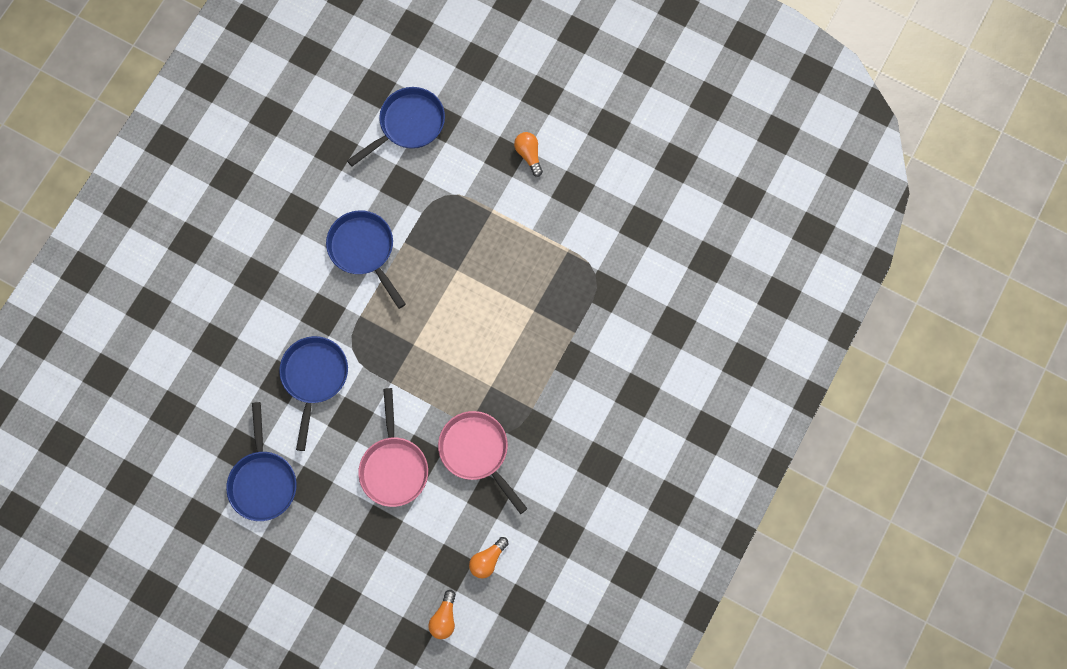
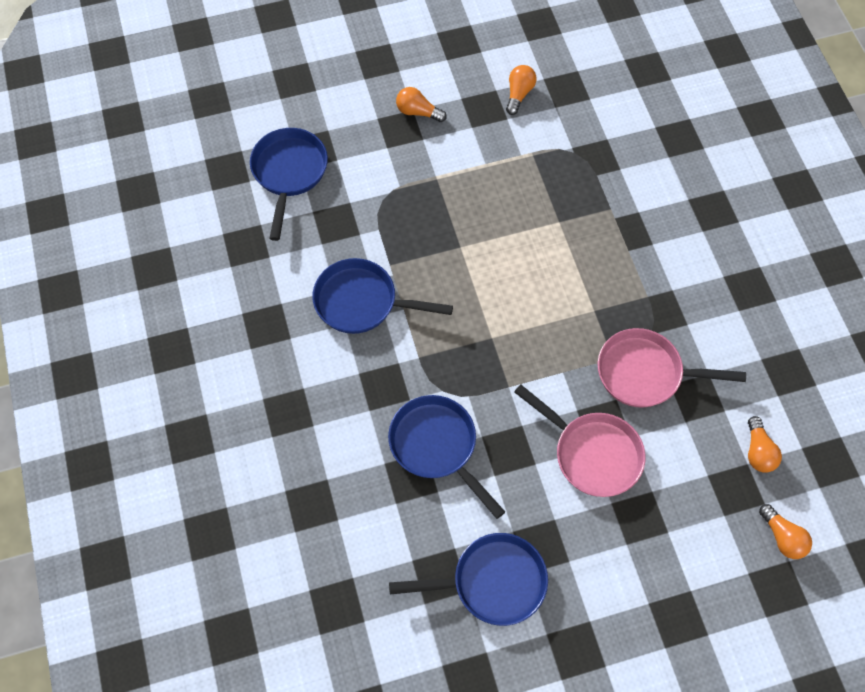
camera: 45 degrees left, 10 degrees down
(263, 481) = (492, 582): blue pan -> blue pan turned 45 degrees counterclockwise
(606, 201) = (519, 94): none -> orange light bulb

